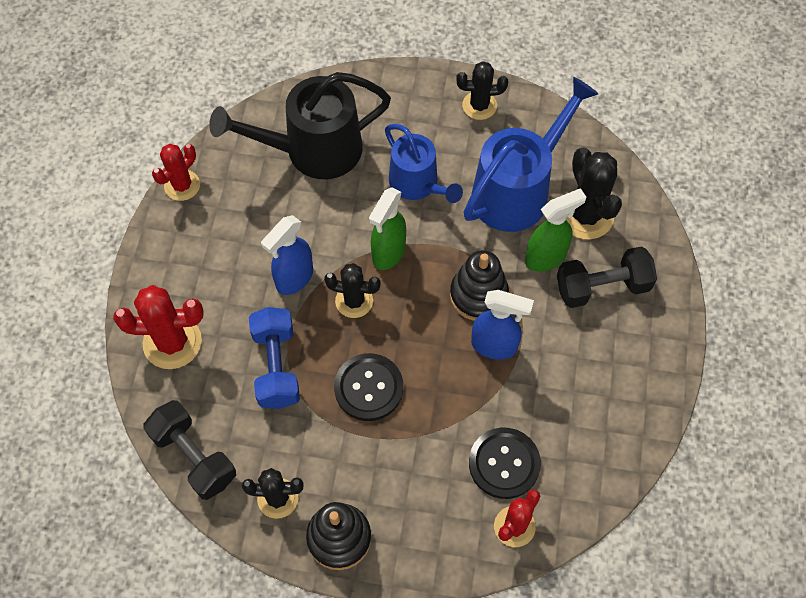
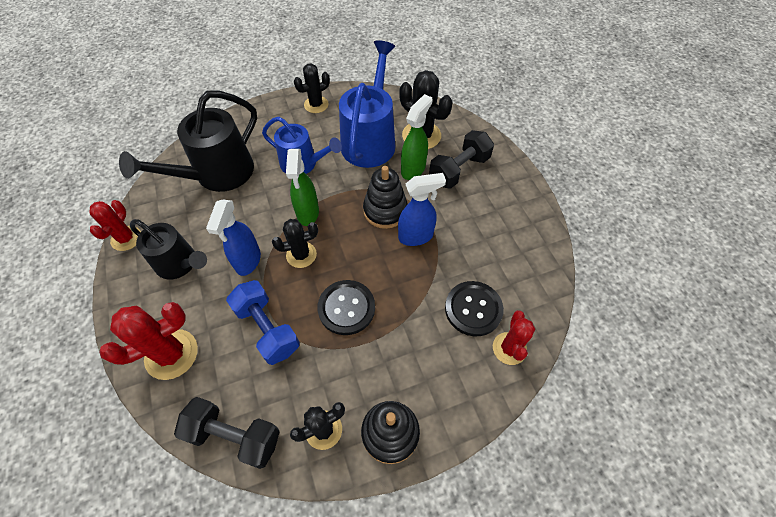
camera: 30 degrees left, 5 degrees down
(223, 245) = (180, 264): none -> black watering can

